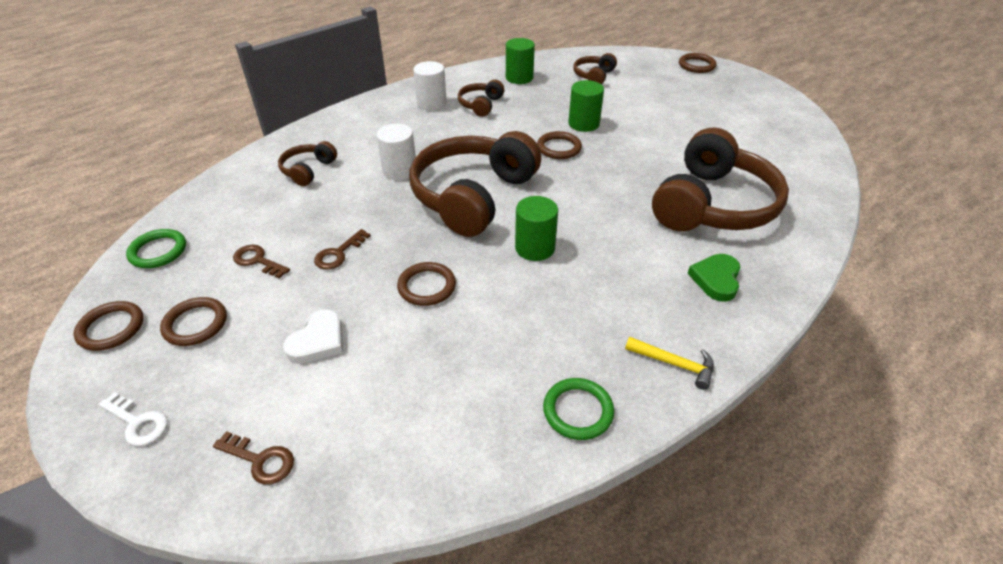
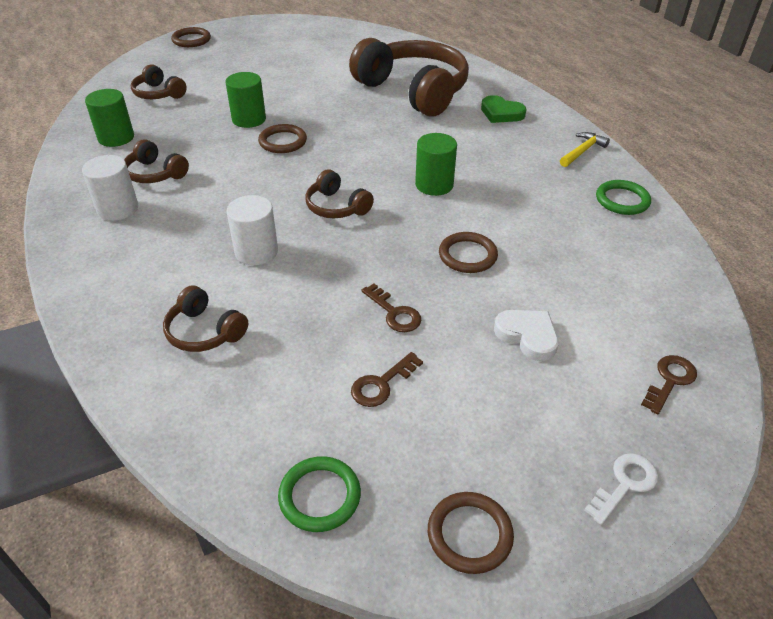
camera: 75 degrees left, 0 degrees up
(195, 324) = (481, 441): brown ring -> none
(473, 196) = (336, 207): brown headphones -> brown headphones, size x0.46

